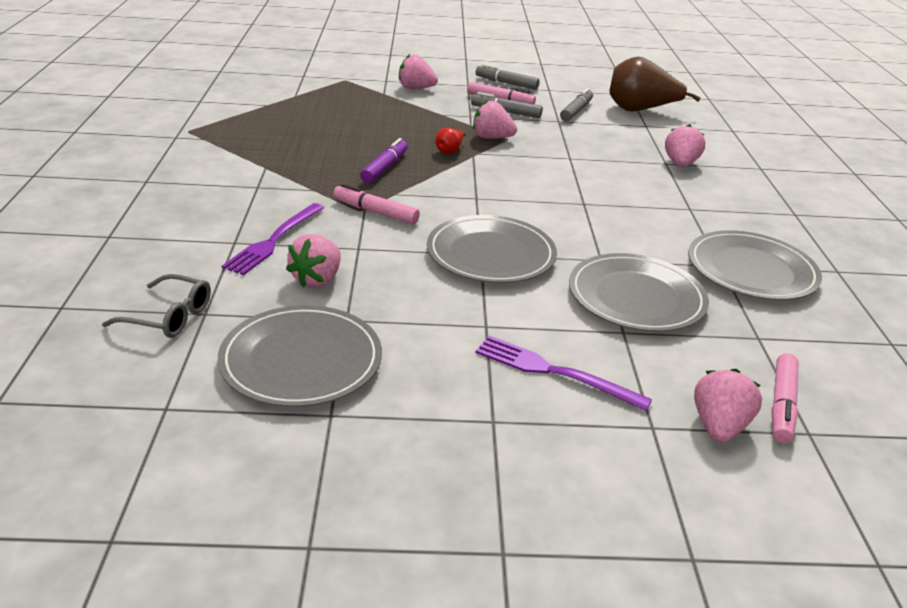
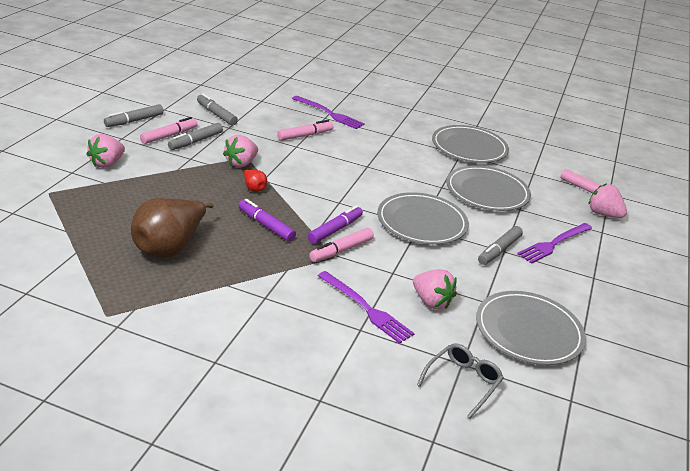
camera: 70 degrees left, 0 degrees up
(414, 203) = (335, 230): none -> purple marker
(482, 321) = (499, 250): none -> grey marker
(602, 159) = (305, 135): none -> pink marker
(640, 110) = (234, 92): brown pear -> brown pear (170, 247)
(680, 164) = (329, 113): pink strawberry -> purple fork

